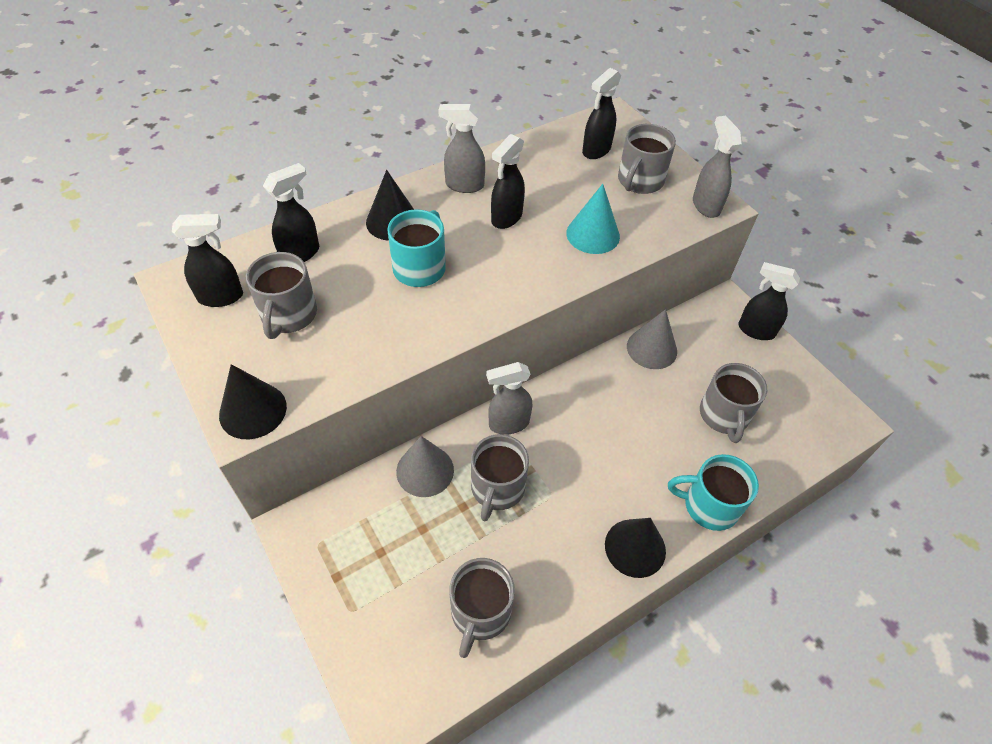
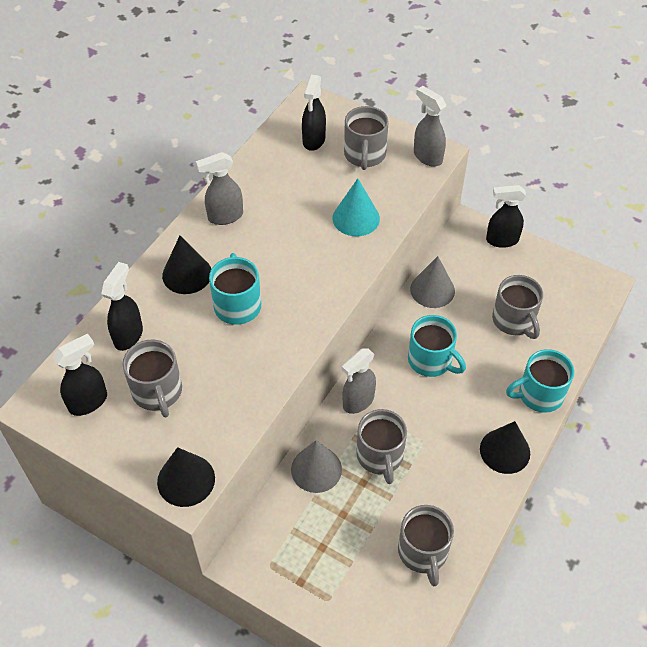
camera: 25 degrees left, 0 degrees up
(506, 218) = (279, 232): black spray bottle -> none
(609, 417) = (431, 360): none -> turquoise mug

